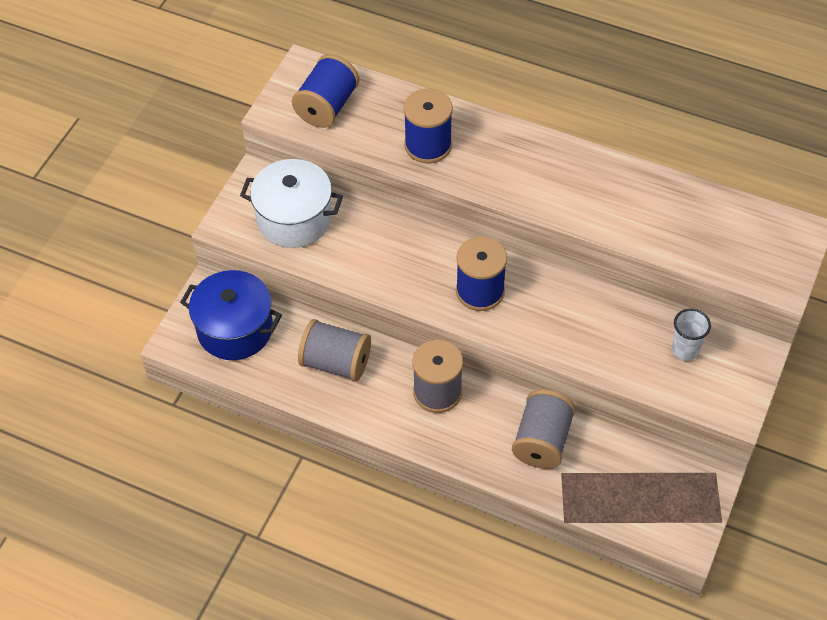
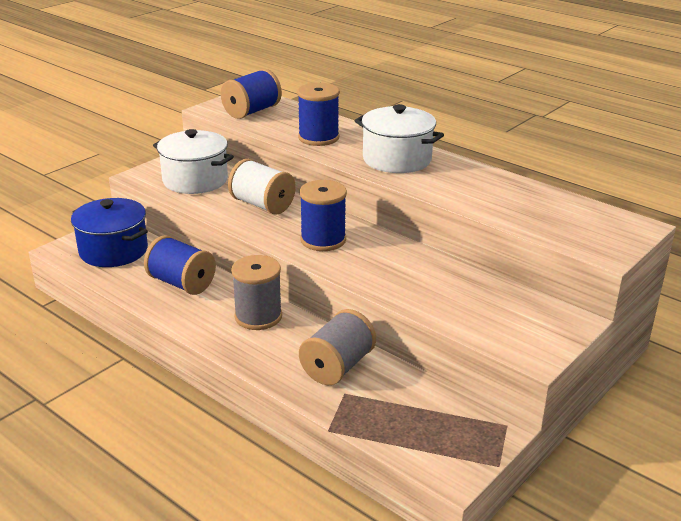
camera: 15 degrees right, 25 degrees down
(336, 363) = (182, 283): grey spool -> blue spool
(390, 246) = (262, 205): none -> white spool
(530, 169) = (397, 159): none -> white pot
(685, 350) = (499, 306): white cup -> none

